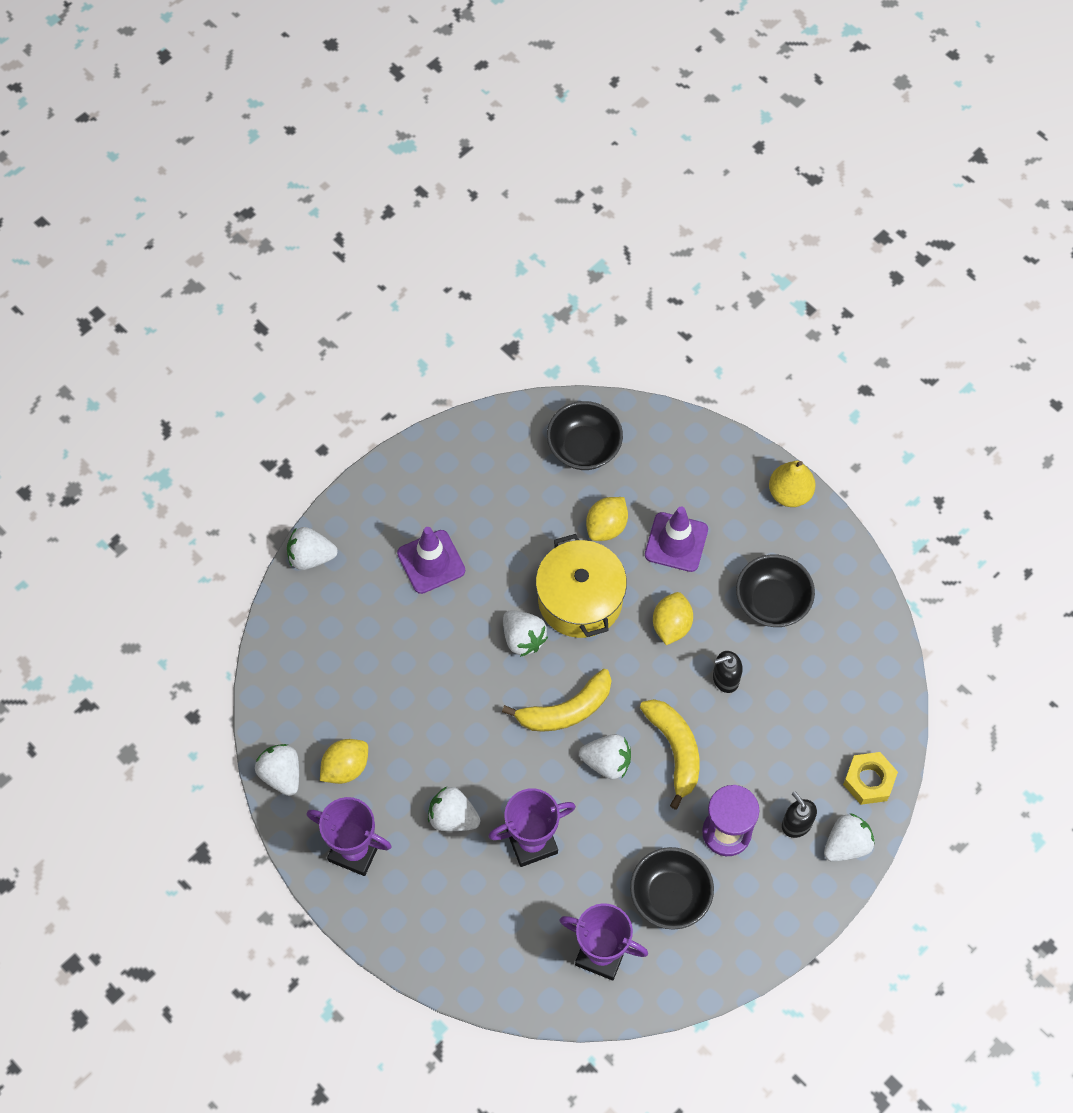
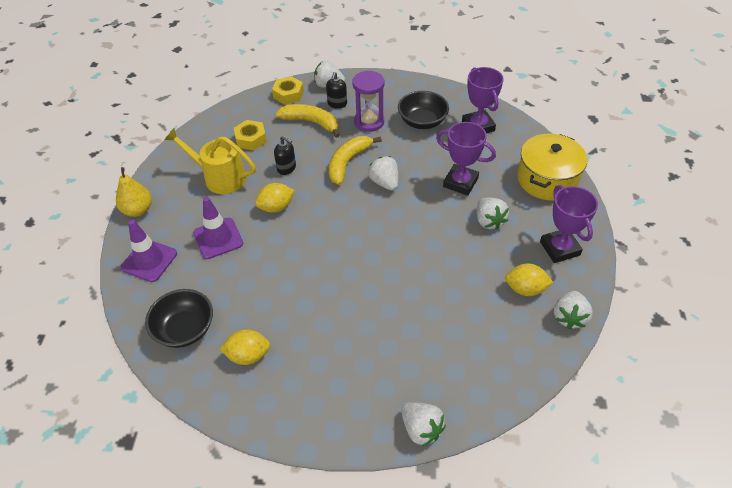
camera: 130 degrees left, 15 degrees down
(431, 562) = (351, 351): purple traffic cone -> purple traffic cone (149, 260)
(523, 638) = (353, 265): white strawberry -> none
(566, 710) = (375, 217): yellow banana -> yellow banana (311, 122)
(580, 599) = (300, 256): yellow pot -> yellow pot (547, 179)
(606, 527) = (237, 277): yellow lemon -> yellow lemon (248, 355)
(772, 601) = (220, 177): black bowl -> yellow watering can
(814, 676) = (251, 139): none -> yellow nut

